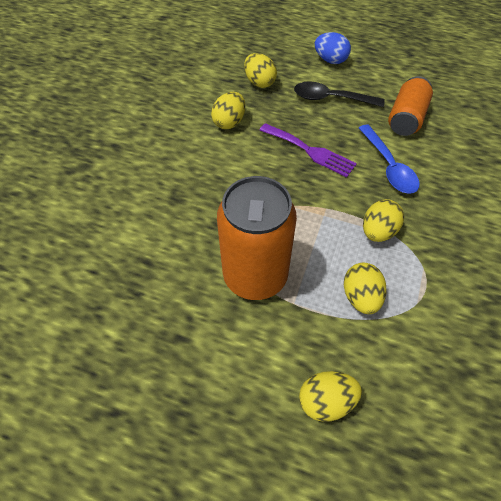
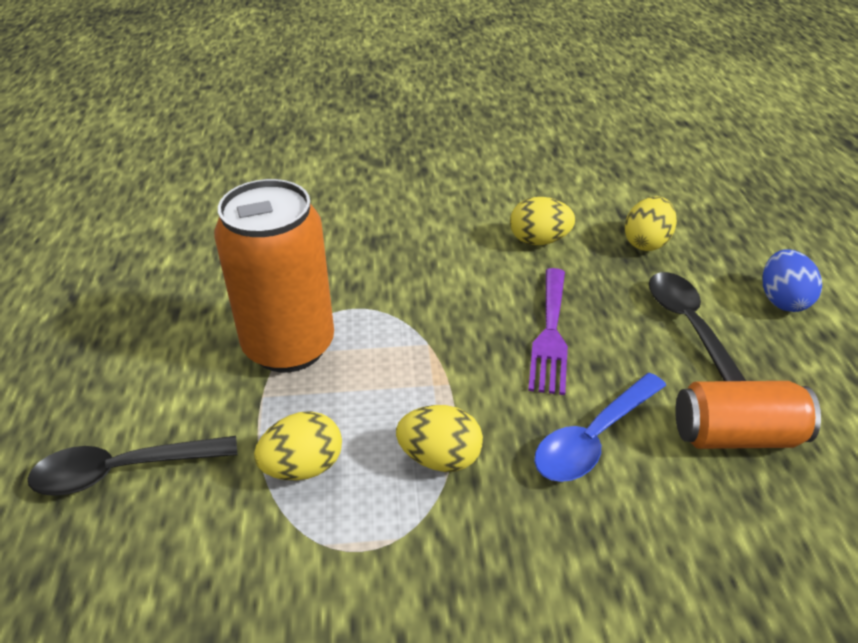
camera: 65 degrees right, 15 degrees down
(326, 401) = (122, 471): yellow egg -> black spoon

